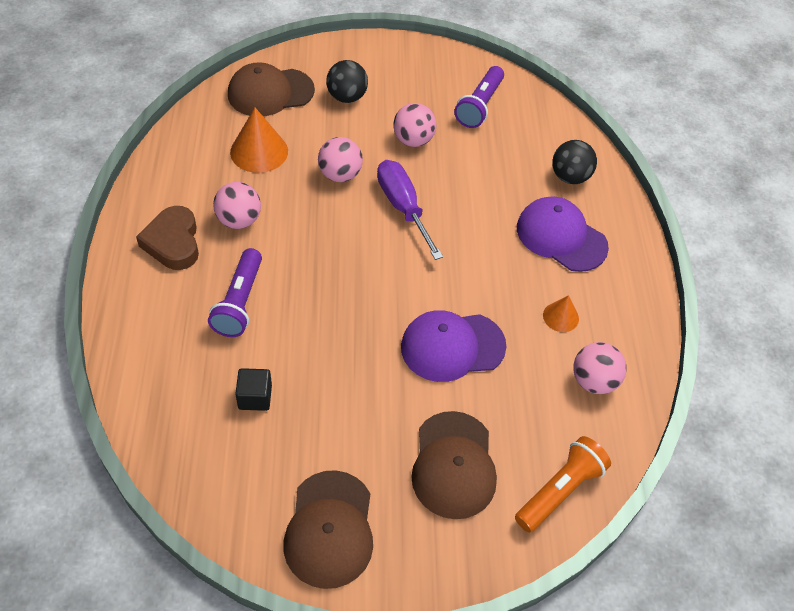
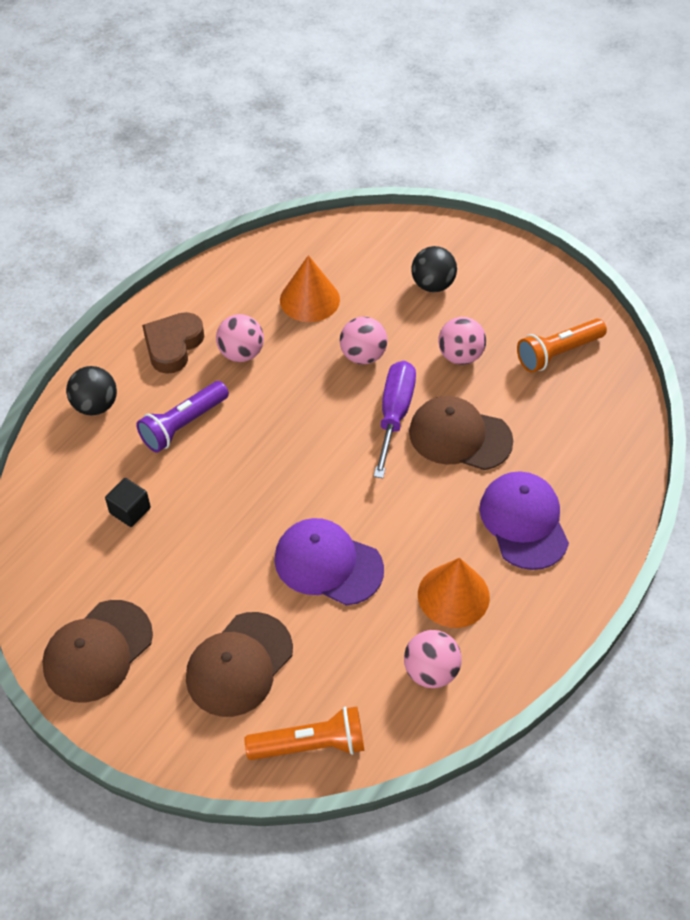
camera: 40 degrees right, 0 degrees up
(270, 92) = (365, 249): brown cap -> brown cap (459, 436)
(479, 106) = (557, 353): purple flashlight -> orange flashlight
(560, 317) = (453, 595): orange cone -> orange cone, size x1.78
(569, 177) = (588, 469): black ball -> black ball (95, 406)

